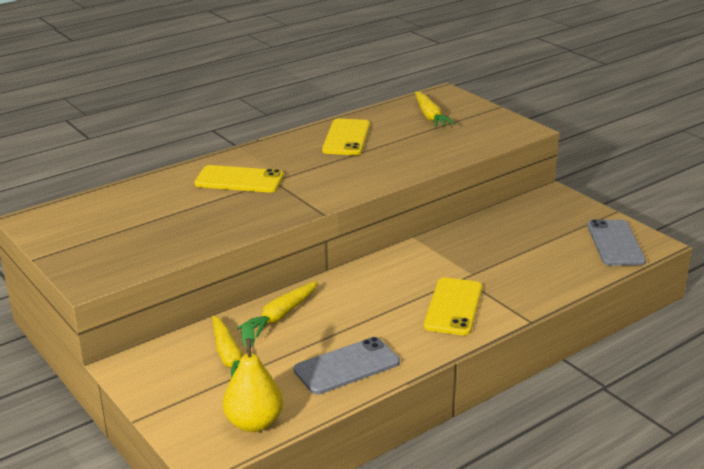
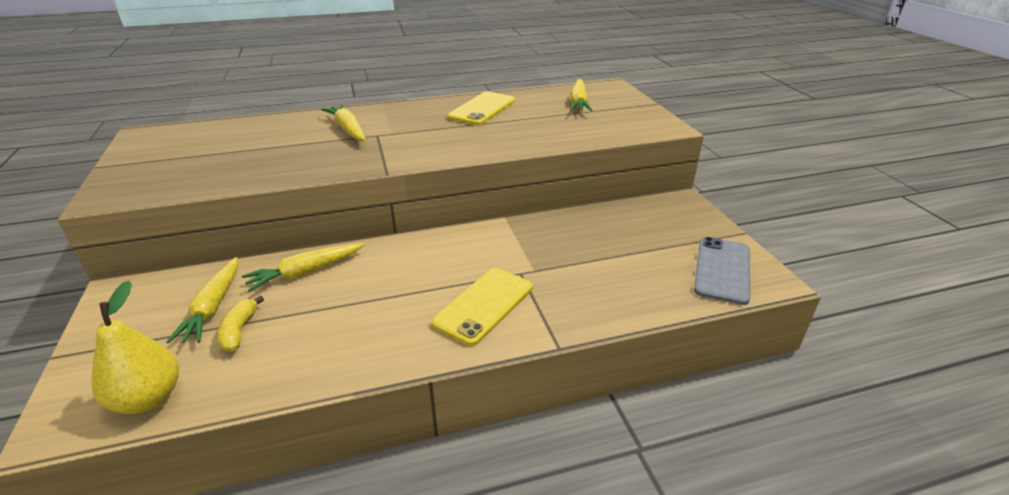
camera: 20 degrees right, 5 degrees up
(239, 180) = (348, 129): yellow phone -> yellow carrot
(273, 367) = (239, 331): none -> yellow banana
(347, 366) = (310, 351): grey phone -> none

